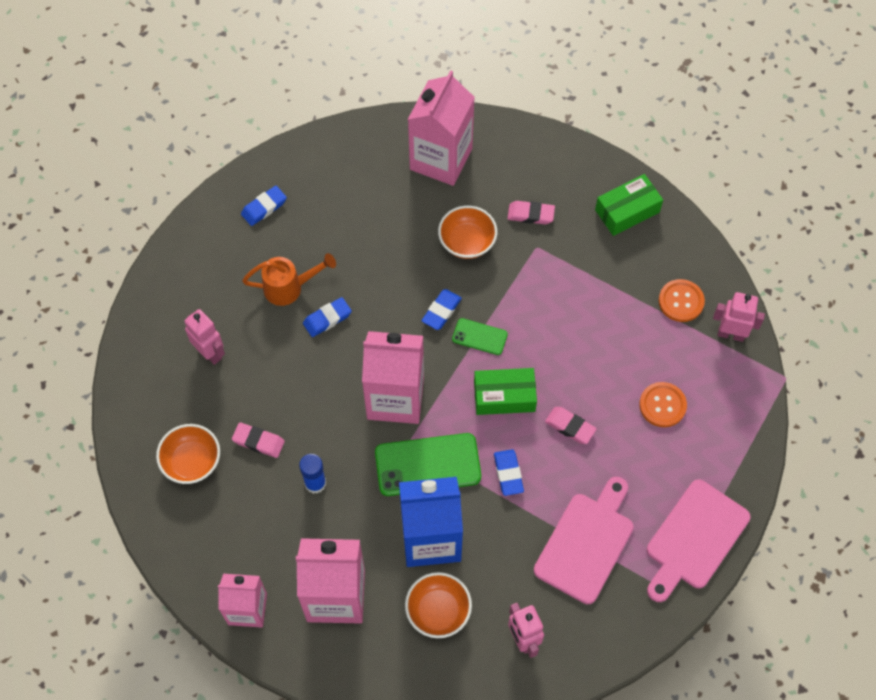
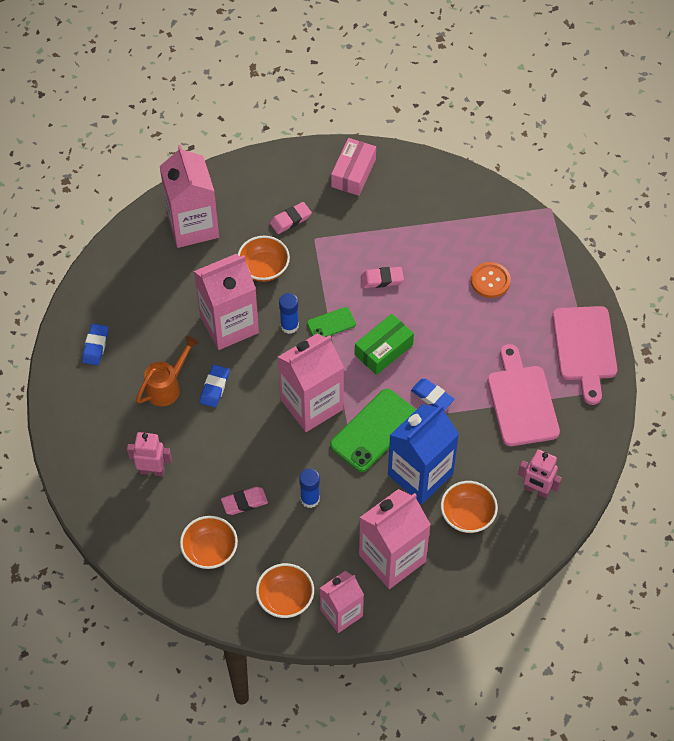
camera: 40 degrees left, 5 degrees down
(213, 556) = (285, 598): none -> orange bowl
(391, 271) = (229, 324): none -> pink carton
(441, 311) = (289, 326): blue eraser -> blue glue stick
(570, 427) = (444, 337): pink eraser -> pink eraser (382, 279)
(627, 211) = (353, 173): green box -> pink box
(681, 301) = (442, 207): orange button -> none
(731, 334) = (492, 205): pink robot -> none

